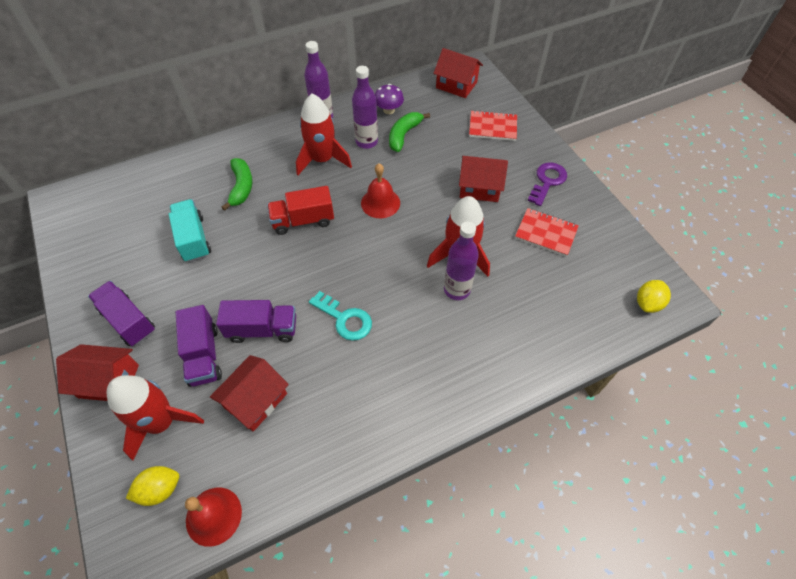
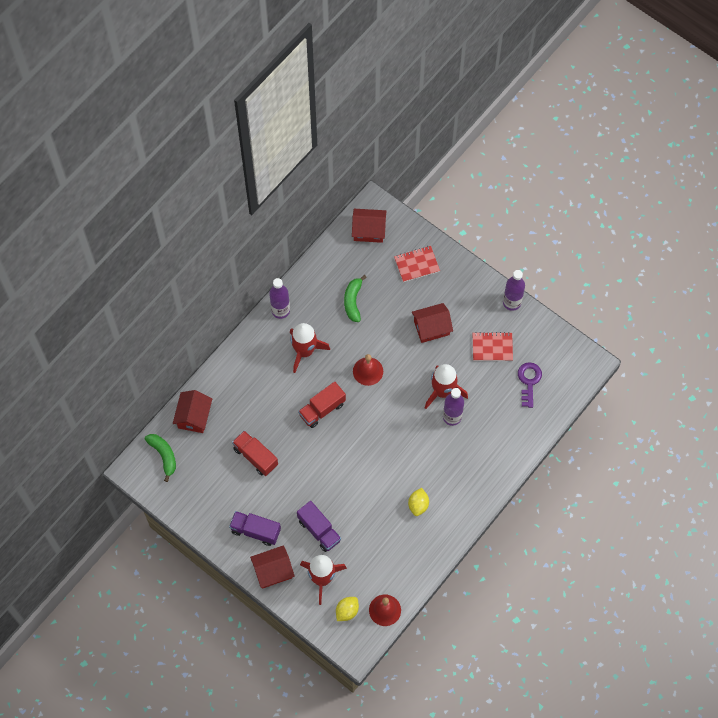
camera: 25 degrees left, 10 degrees up
(194, 239) = (255, 457): turquoise truck -> red truck
(241, 187) = (260, 401): green banana -> green banana (163, 455)
(255, 400) = (368, 542): red house -> red house (194, 416)
(262, 329) = (344, 498): purple truck -> none
(345, 319) = (392, 469): turquoise key -> none
(366, 142) = (328, 320): purple bottle -> purple bottle (511, 302)
(389, 110) = (328, 280): purple mushroom -> none
(547, 181) = (477, 301): purple key -> purple key (529, 381)
(647, 303) = (574, 374): yellow lemon -> yellow lemon (418, 505)

